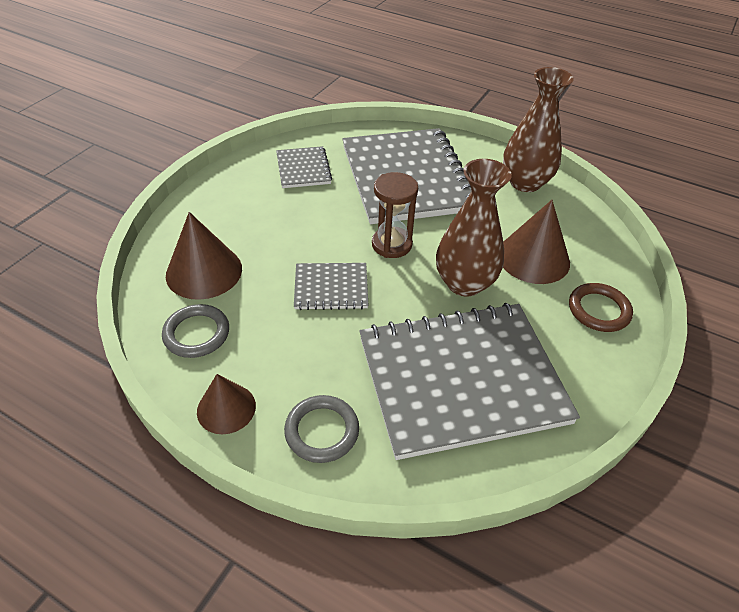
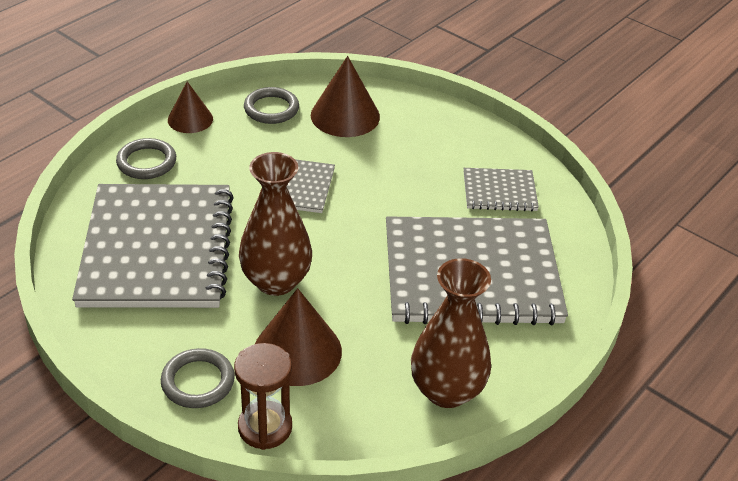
camera: 100 degrees right, 5 degrees down
(391, 244) = (351, 238): brown hourglass -> brown hourglass (265, 427)
(598, 310) = (198, 381): brown ring -> grey ring

